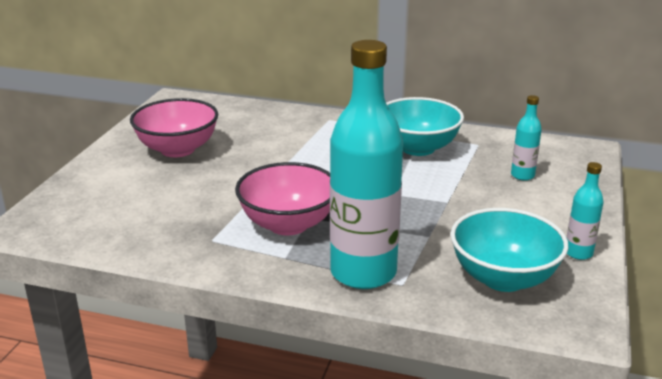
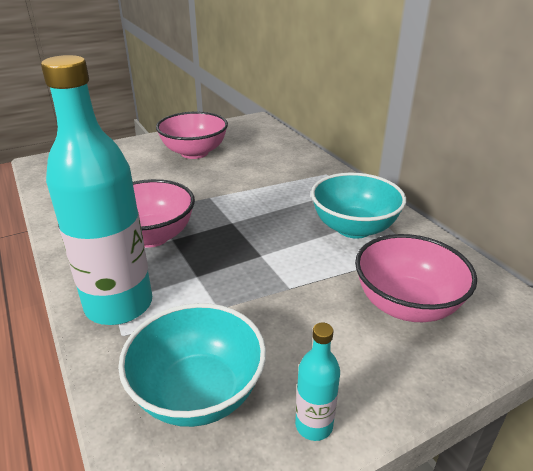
camera: 45 degrees right, 5 degrees up
(522, 175) = (406, 305): turquoise bottle -> pink bowl

